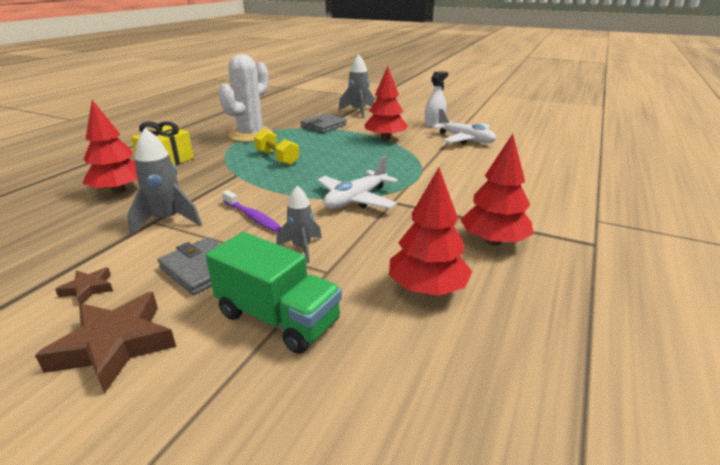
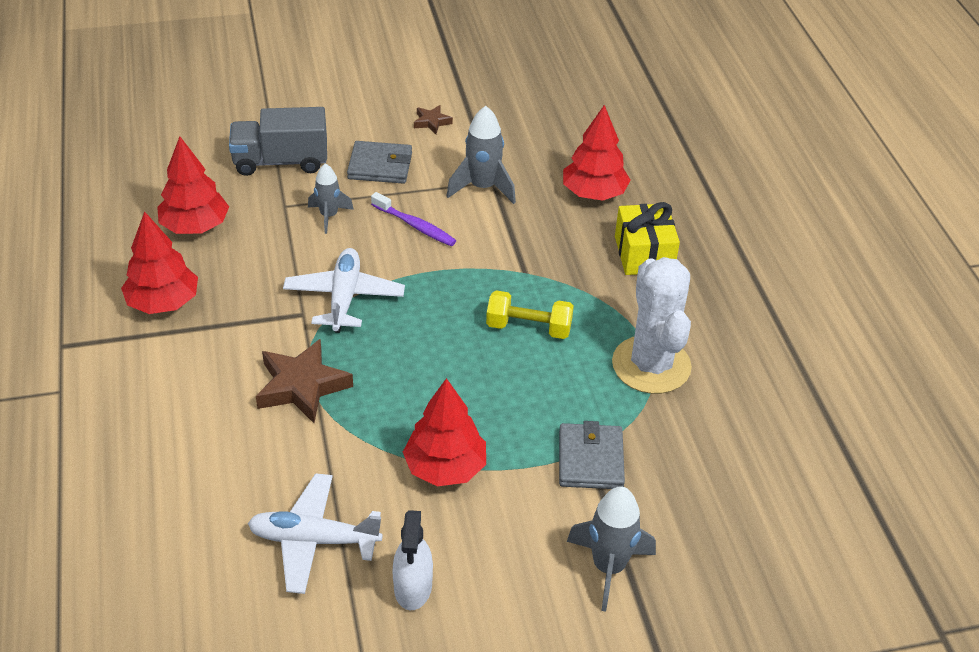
camera: 140 degrees right, 15 degrees up
(115, 345) = (356, 109): brown star -> brown star (302, 386)
(252, 217) = (415, 226): purple toothbrush -> purple toothbrush turned 150 degrees counterclockwise
(278, 318) = (281, 161): green truck -> grey truck

